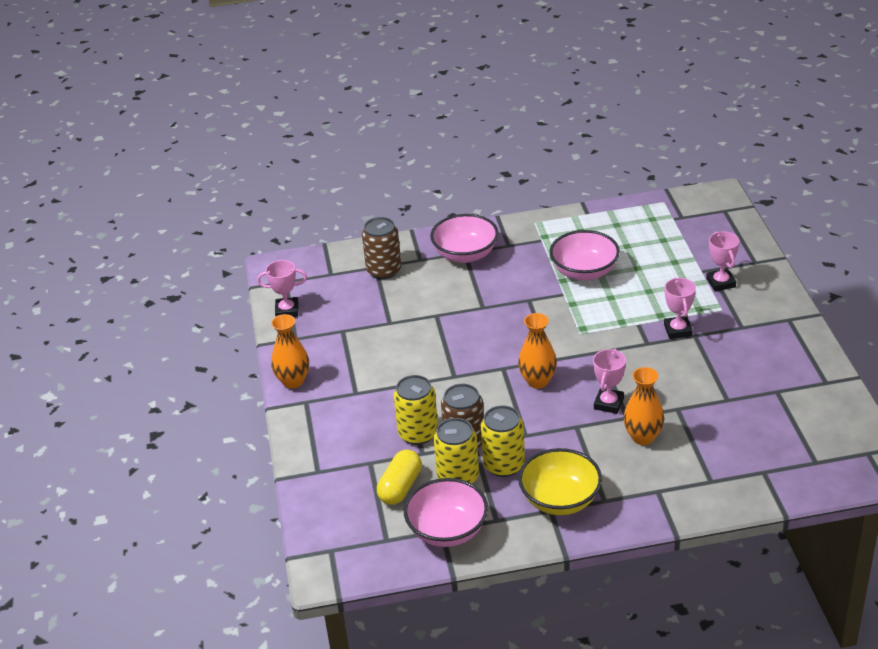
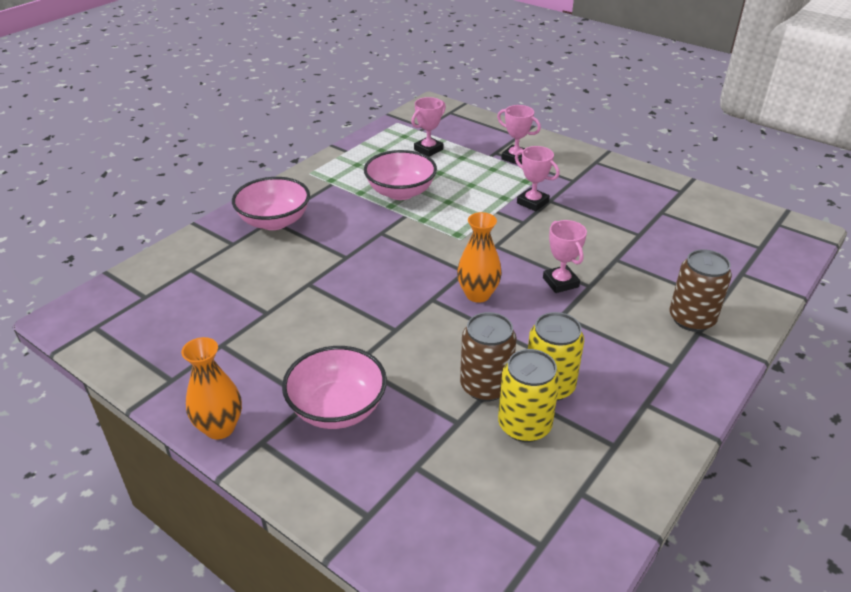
camera: 45 degrees left, 0 degrees up
(287, 310) = (129, 356): pink trophy -> pink trophy (428, 149)
(384, 270) = (204, 268): brown can -> brown can (691, 319)
(400, 487) = (481, 473): yellow capsule -> none
(418, 433) = (428, 404): yellow can -> none
(447, 530) = (587, 489): pink bowl -> pink bowl (337, 408)
(560, 500) = (639, 388): yellow bowl -> none
(643, 437) = (624, 295): orange vase -> none

